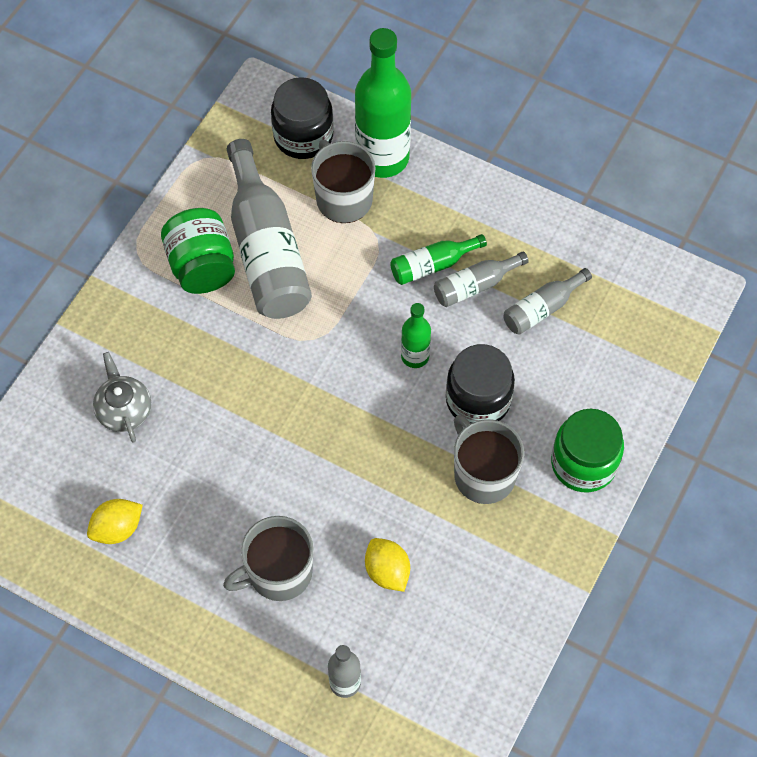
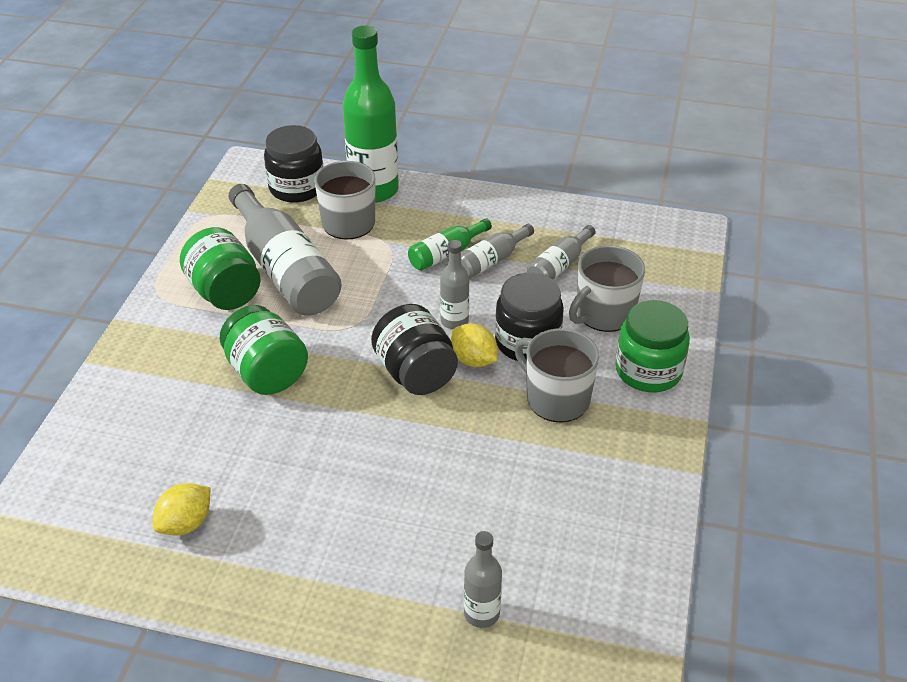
camera: 15 degrees left, 20 degrees down
(124, 410) = (171, 418): grey teapot -> none
(221, 378) = (267, 373): none -> green jar
(278, 572) = (375, 526): grey mug -> grey mug (604, 314)
(359, 412) = (415, 373): none -> black jar
(387, 571) = (490, 500): yellow lemon -> yellow lemon (473, 360)
(415, 356) = (454, 321): green bottle -> grey bottle

